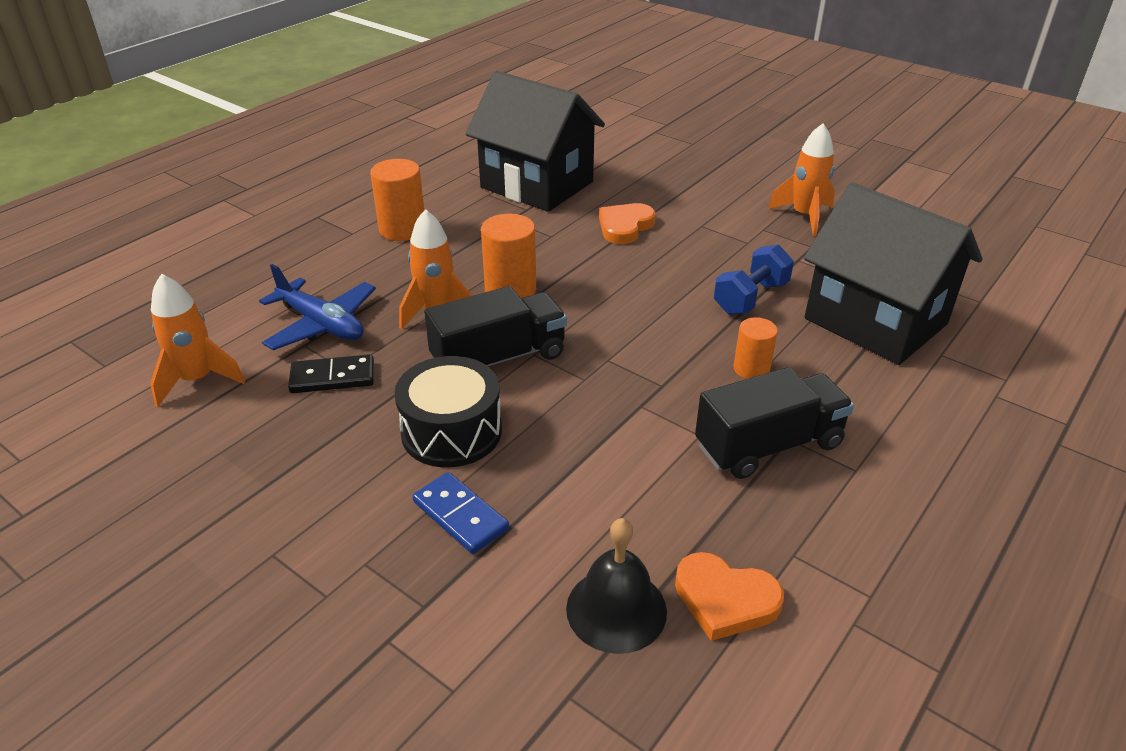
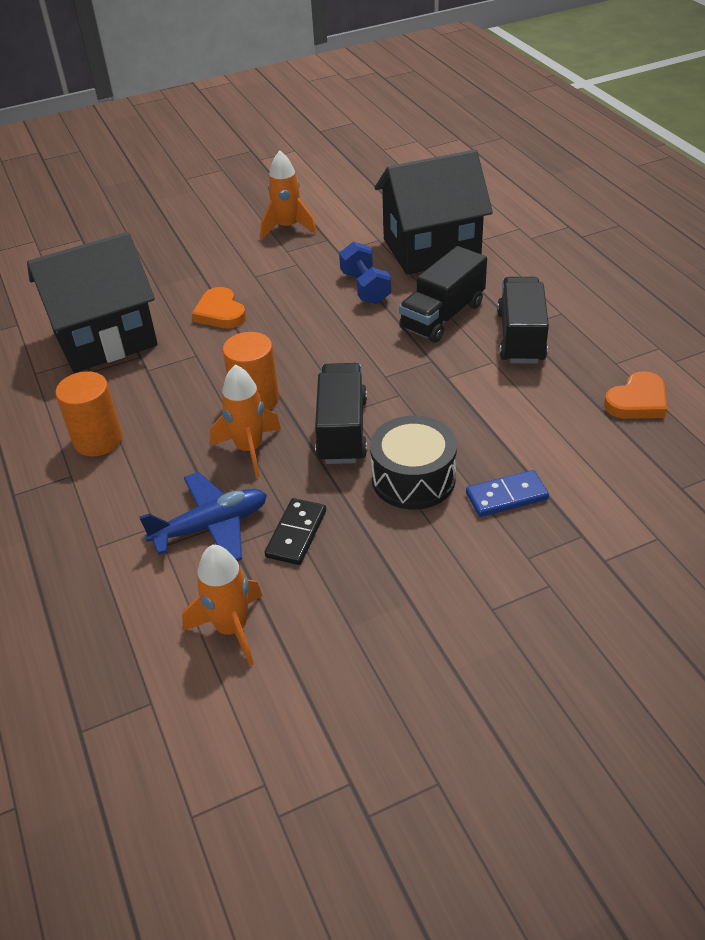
camera: 60 degrees left, 5 degrees up
(616, 609) = (625, 447): black bell -> none
(751, 369) = (442, 316): orange cylinder -> black truck

